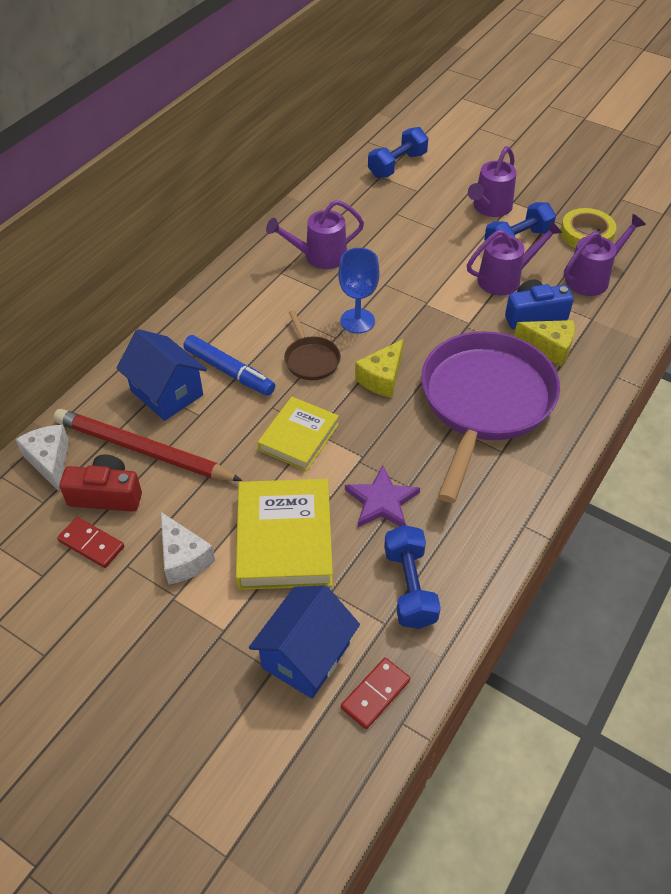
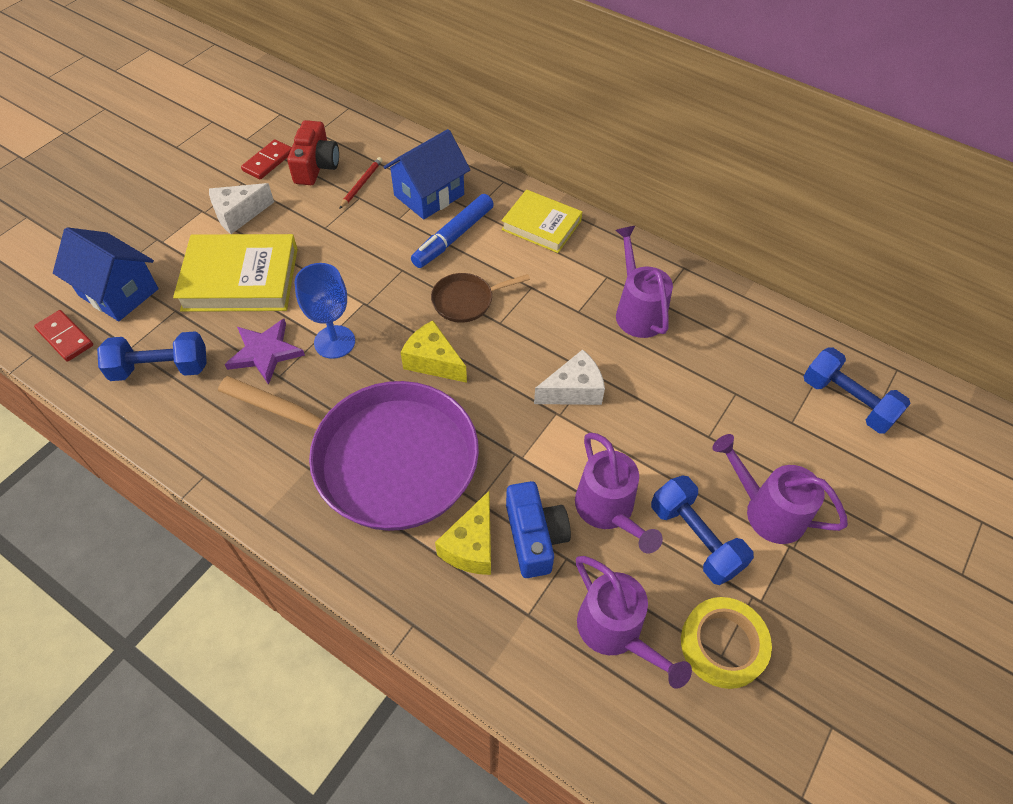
camera: 90 degrees right, 5 degrees up
(49, 461) = (360, 131): white cheese -> white cheese (573, 390)
(143, 450) = (361, 184): red pencil -> red pencil, size x0.42
(298, 437) = (359, 290): yellow book -> yellow book (541, 225)
(357, 321) = (526, 343): blue goblet -> blue goblet (334, 342)

